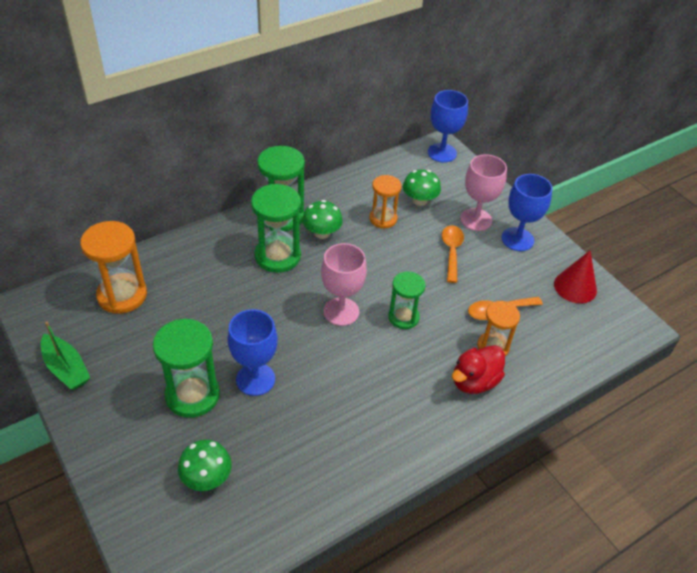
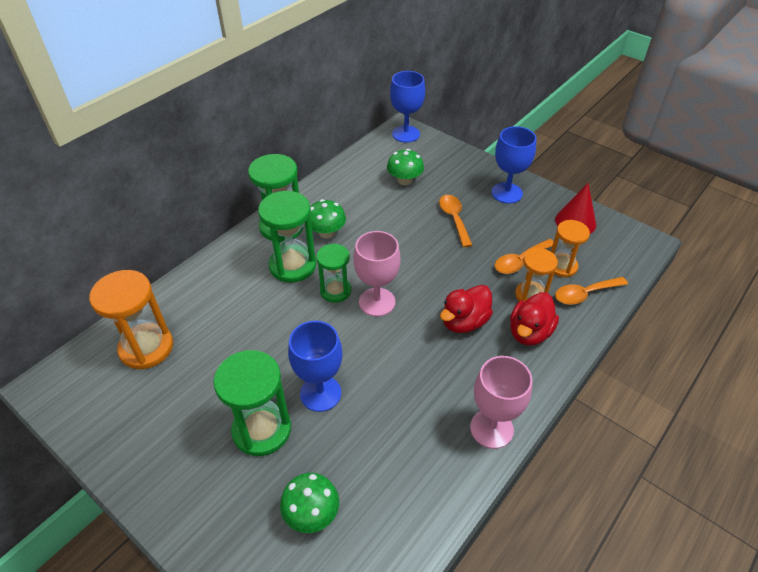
camera: 15 degrees left, 0 degrees up
(66, 368) = (112, 443): green boat -> none
(383, 219) = (378, 205): orange hourglass -> orange hourglass (562, 266)
(403, 317) = (438, 291): green hourglass -> green hourglass (335, 291)
(415, 353) = (464, 322): none -> red duck
(476, 219) = (462, 185): pink goblet -> pink goblet (491, 429)
(548, 361) = (585, 294): none -> orange spoon

